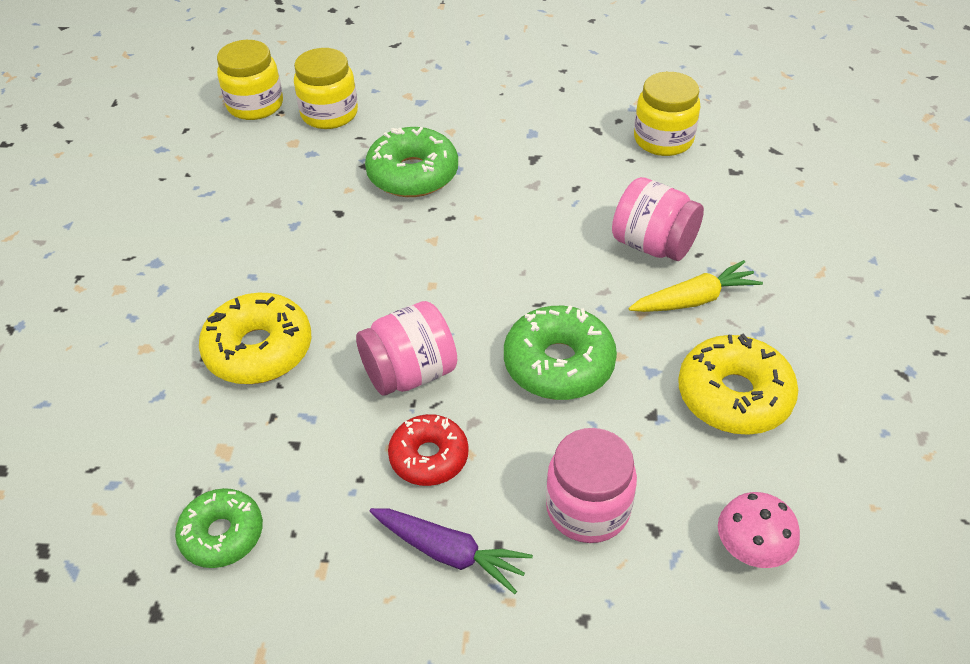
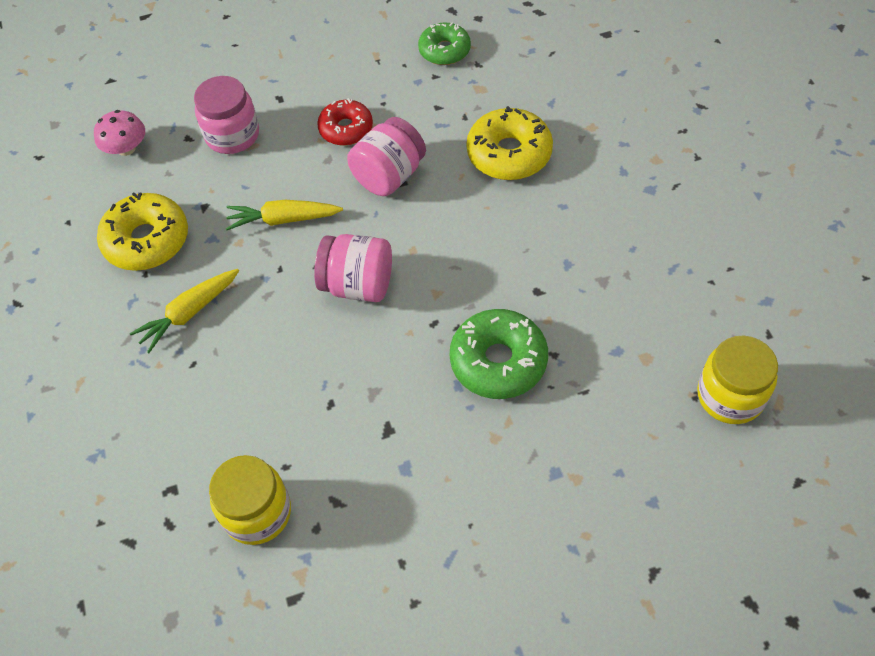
camera: 160 degrees right, 10 degrees up
(329, 114) = (640, 413): yellow jar -> none
(450, 553) = (307, 86): purple carrot -> none
(558, 364) = (283, 220): green donut -> yellow carrot
(653, 245) = (236, 359): pink jar -> pink jar (358, 285)

